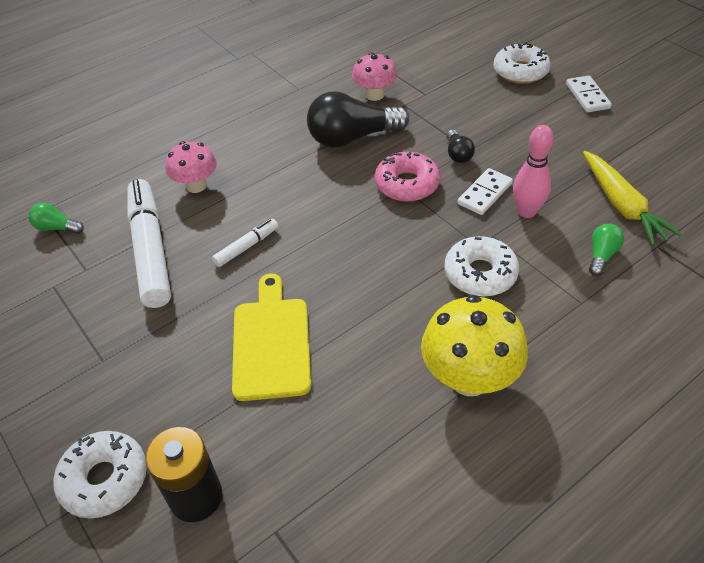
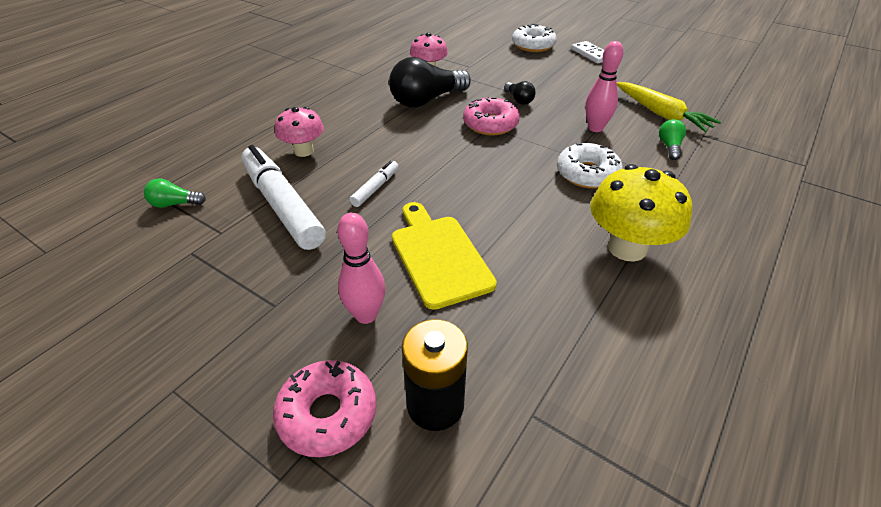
camera: 20 degrees left, 5 degrees down
(104, 479) = (327, 414): white donut -> pink donut
(176, 391) = (366, 315): none -> pink bowling pin
(484, 193) = (556, 121): white domino -> none

